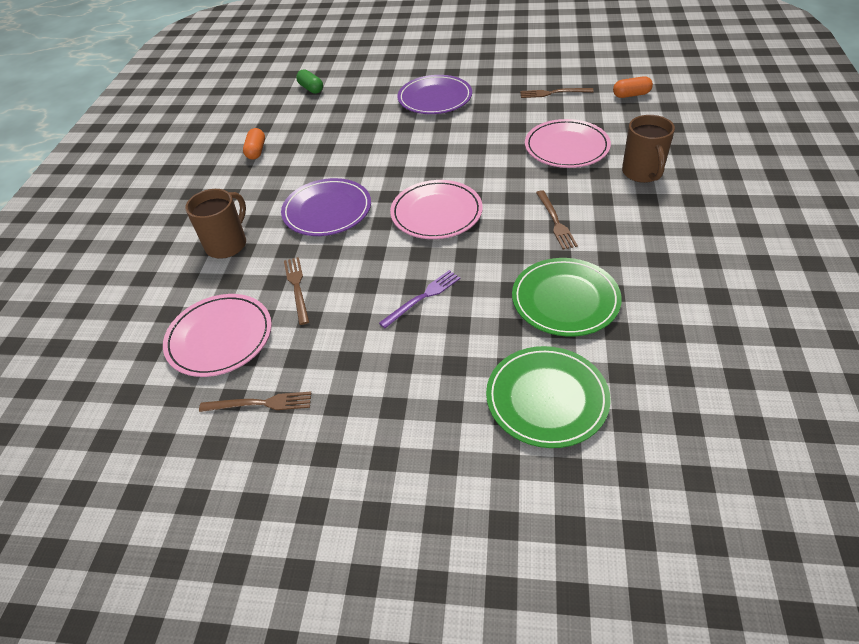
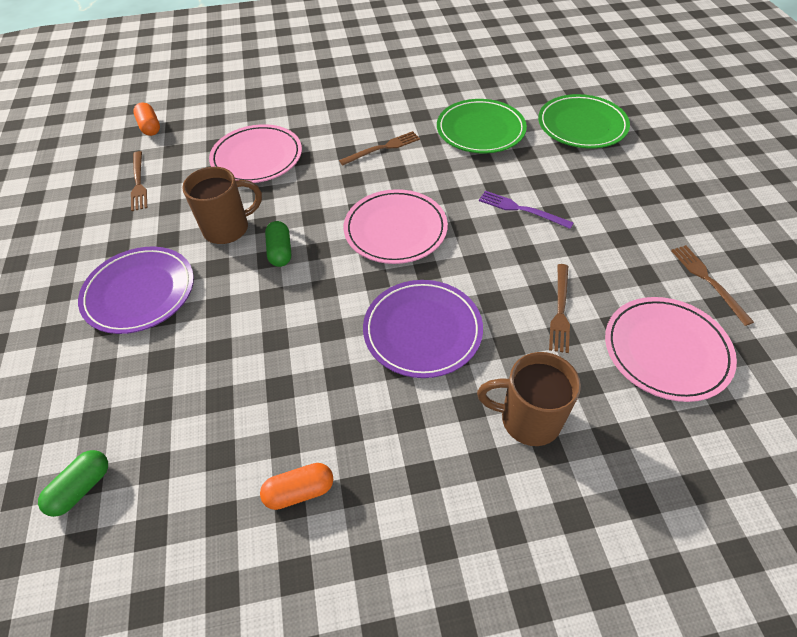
camera: 110 degrees left, 5 degrees up
(297, 287) = (560, 310): brown fork -> brown fork turned 45 degrees counterclockwise
(442, 154) = (280, 251): none -> green capsule
(642, 173) = (296, 109): brown mug -> brown mug (228, 228)

